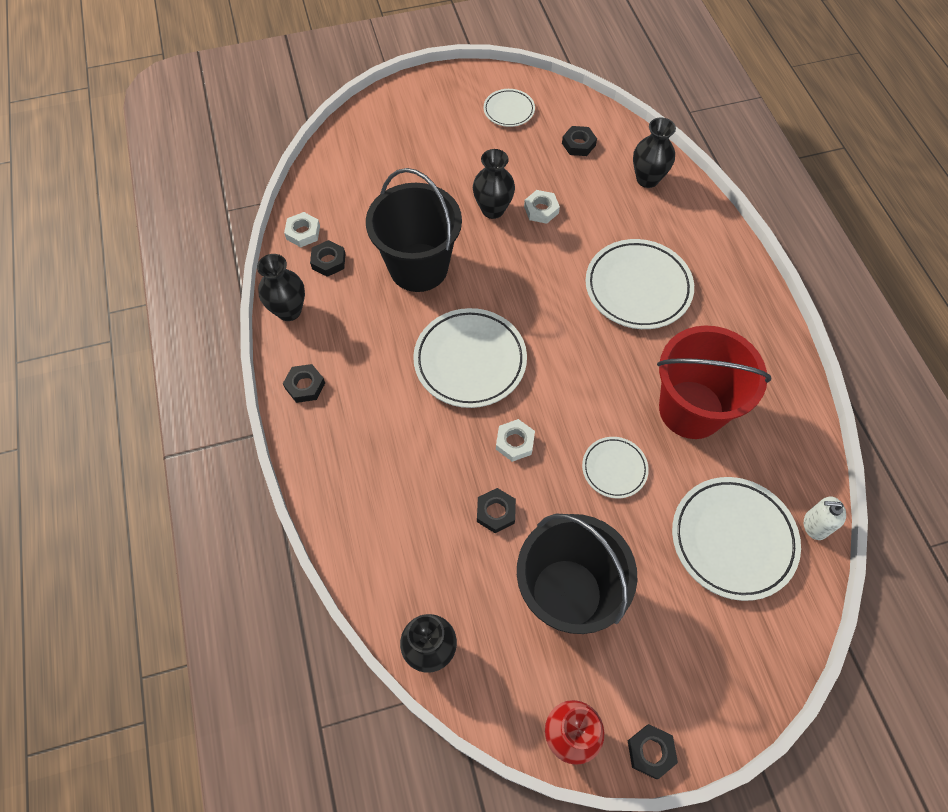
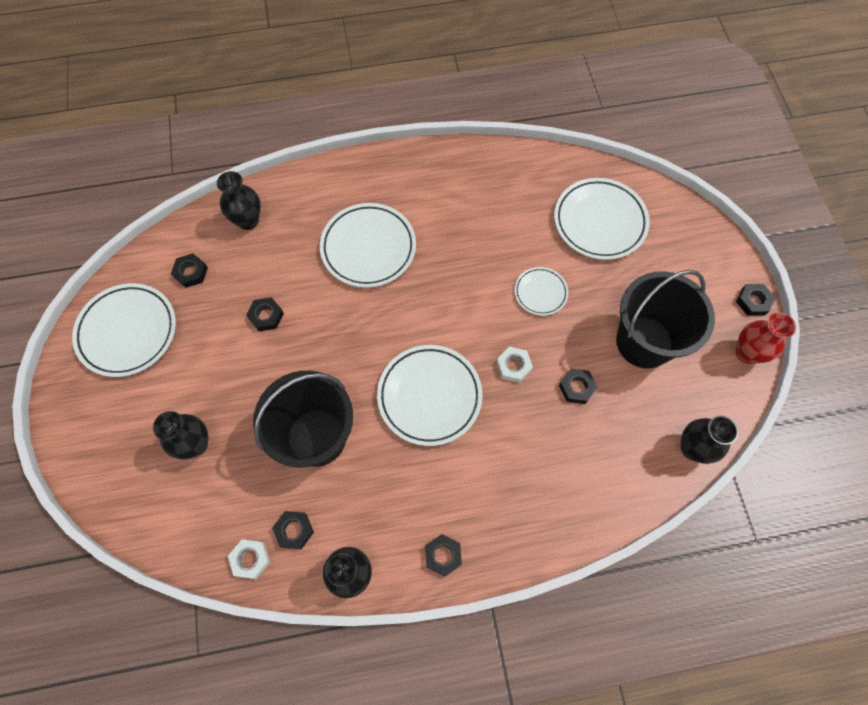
camera: 85 degrees left, 5 degrees up
(493, 209) = (257, 360): black vase -> black vase (196, 444)
(509, 110) = (128, 332): white plate -> white plate, size x1.83
(541, 210) = (266, 316): white nut -> black nut
(691, 409) = (490, 229): red bucket -> none
(815, 525) = (588, 168): white soap dispenser -> none

